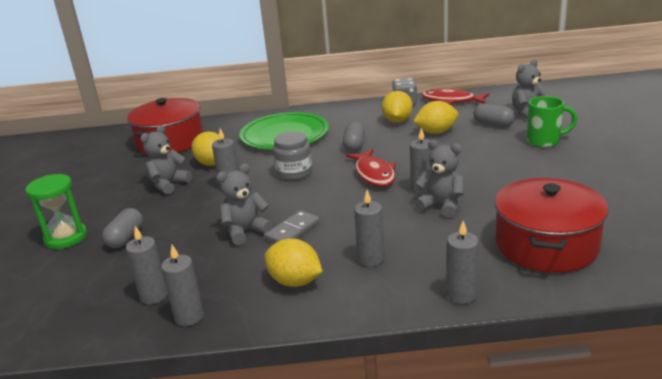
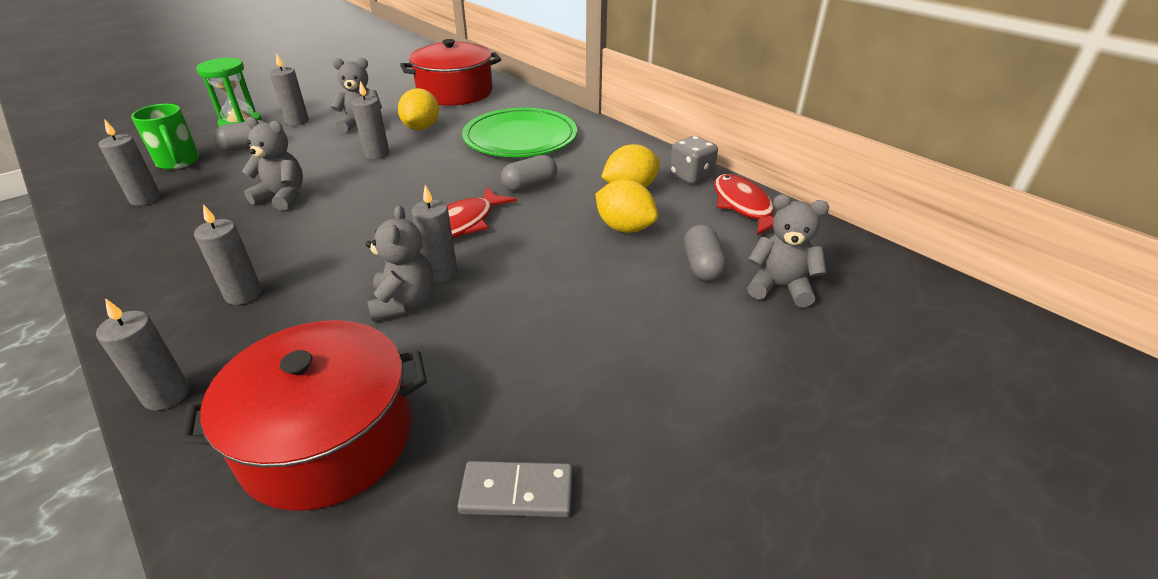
camera: 50 degrees right, 10 degrees up
(189, 317) = (108, 229): grey candle -> grey candle (297, 121)
(293, 231) = (293, 222): grey domino -> grey domino (517, 492)
(294, 173) = (430, 176): grey jar -> none
(295, 281) = (182, 262): yellow lemon -> none
(544, 141) = (690, 334): green mug -> green mug (178, 162)

